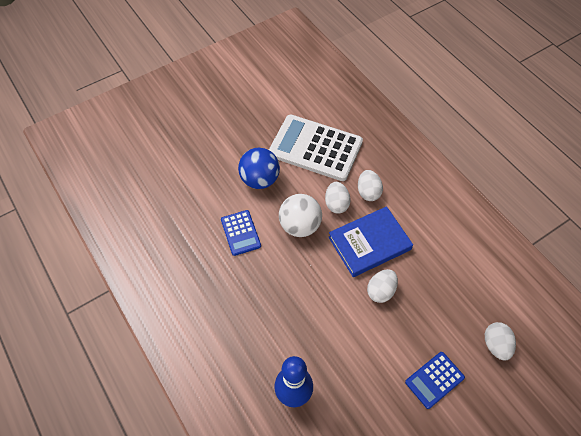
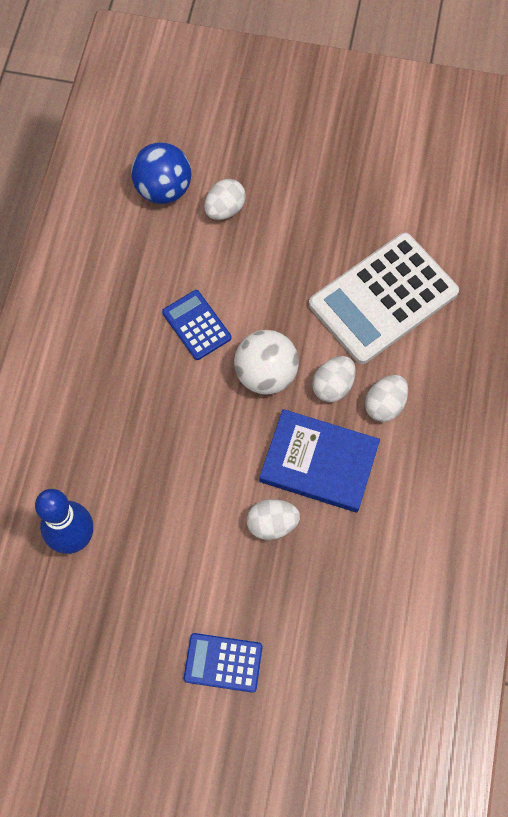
camera: 45 degrees right, 10 degrees up
(240, 233) = (196, 325): blue calculator -> blue calculator turned 120 degrees clockwise
(260, 180) = (280, 282): blue ball -> blue ball (163, 189)
(315, 148) = (383, 299): white calculator -> white calculator turned 105 degrees counterclockwise
(495, 345) = (327, 696): white egg -> white egg (225, 209)

